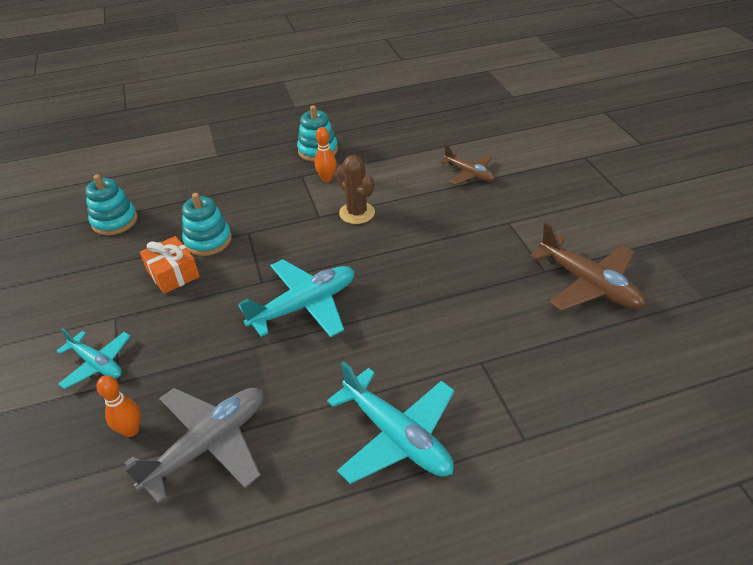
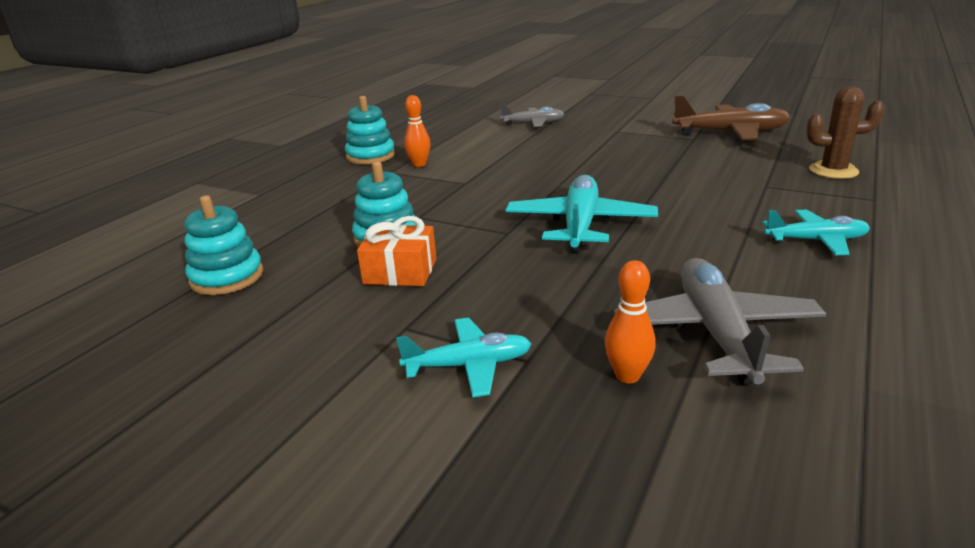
camera: 45 degrees left, 15 degrees down
(357, 213) = (494, 169): brown cactus -> brown cactus (833, 171)
(396, 436) = (816, 240): turquoise plane -> turquoise plane, size x0.61
(469, 174) = (533, 123): brown plane -> grey plane

